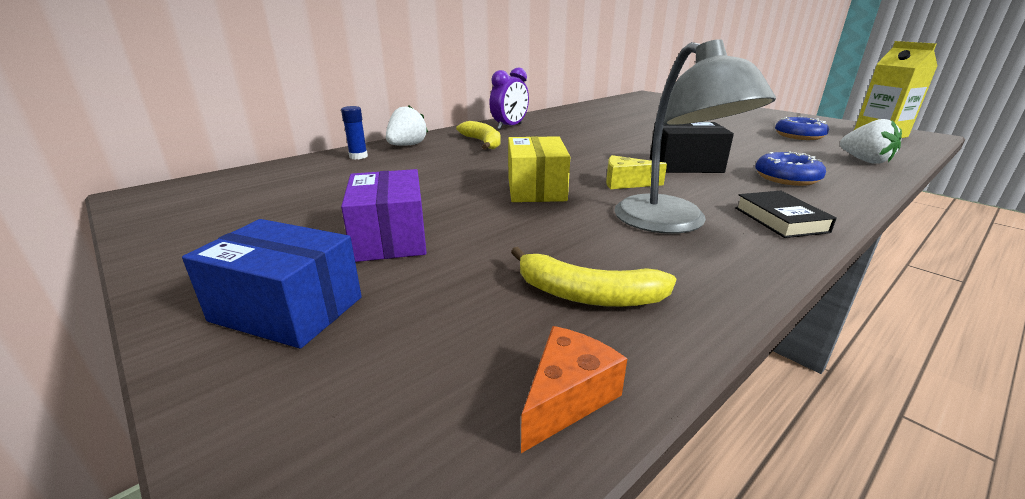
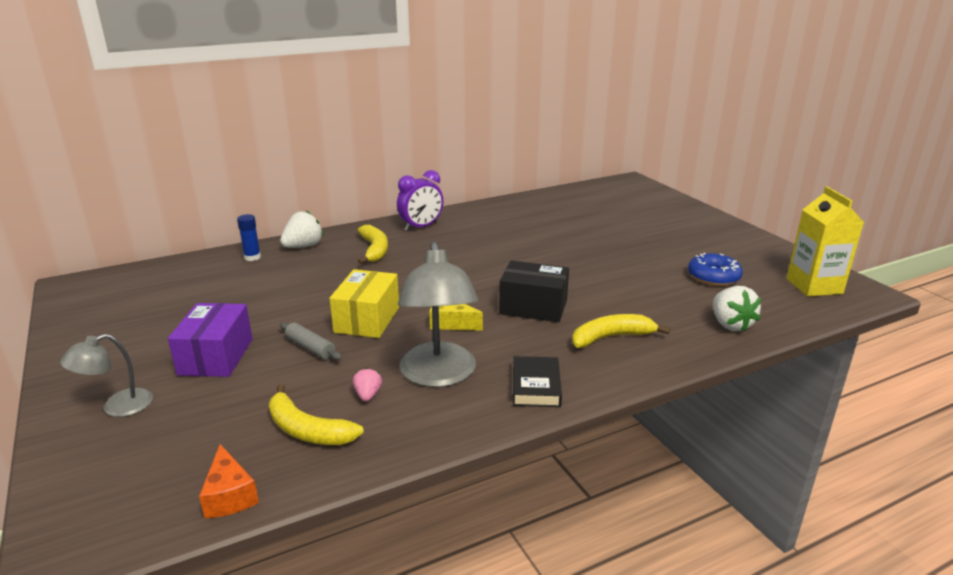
camera: 15 degrees right, 0 degrees up
(287, 309) = (117, 407): blue box -> grey lamp
(500, 217) = (310, 348): none -> grey rolling pin
(567, 398) = (229, 495): orange cheese -> orange cheese turned 105 degrees clockwise
(618, 250) = (368, 395): none -> pink strawberry
(786, 178) = (611, 337): blue donut -> yellow banana

